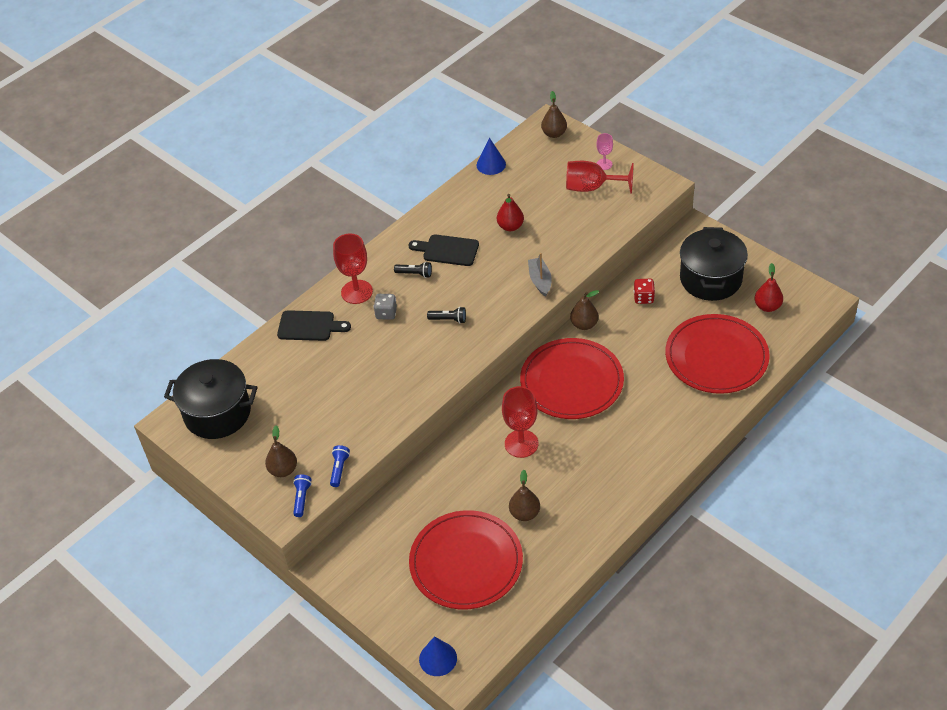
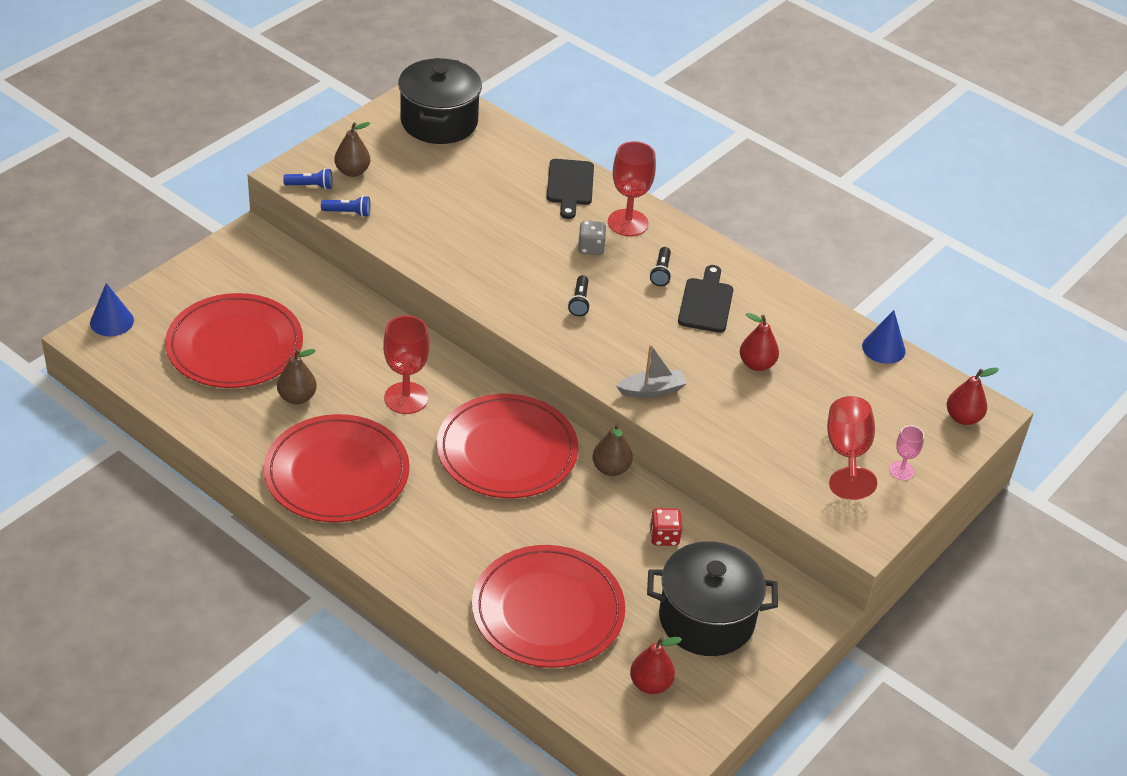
camera: 80 degrees right, 5 degrees down
(554, 134) = (963, 418): brown pear -> red pear
(603, 481) = (337, 473): none -> red plate

